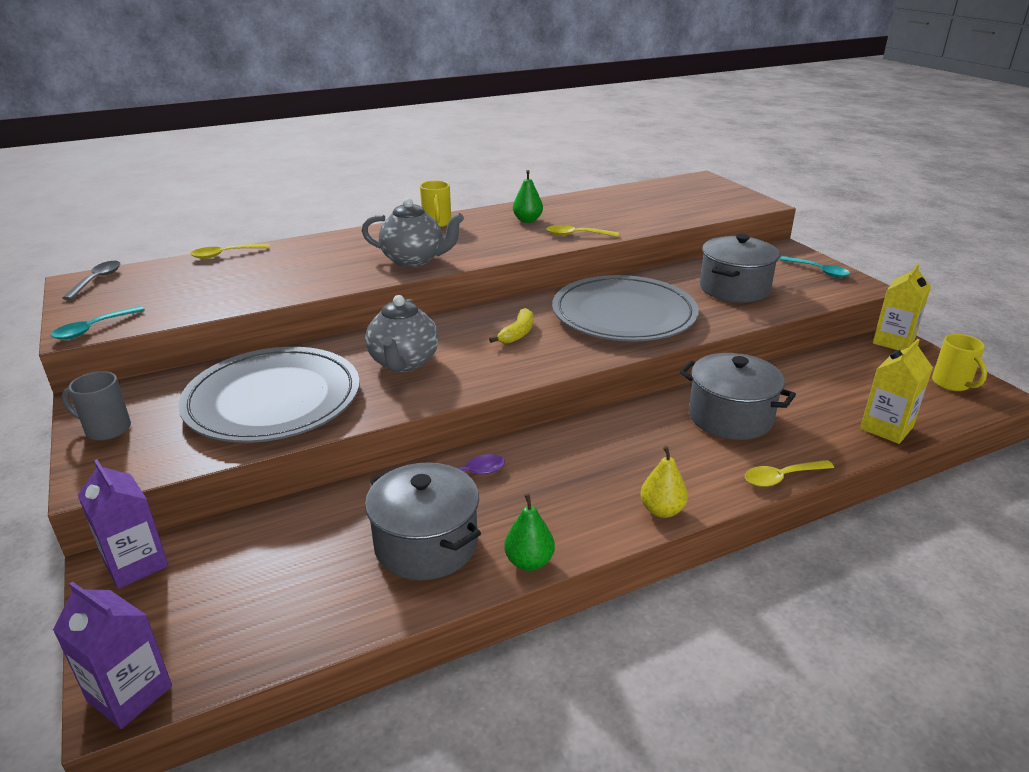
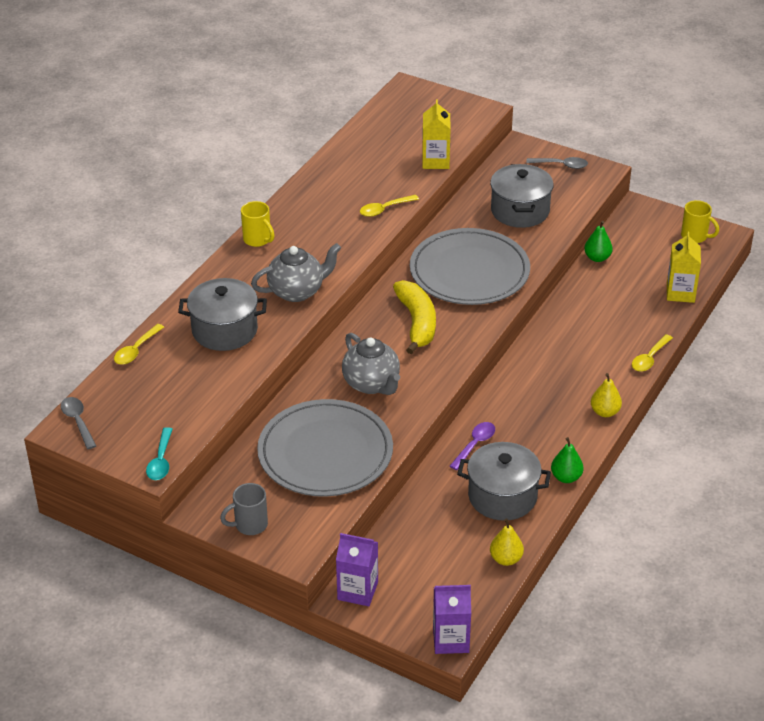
camera: 35 degrees left, 10 degrees up
(334, 623) = (506, 559): none -> yellow pear
(517, 333) = (417, 323): yellow banana -> yellow banana, size x1.77
(527, 220) = (326, 206): green pear -> green pear (597, 258)
(730, 417) = (588, 326): grey pot -> grey pot (224, 330)
(818, 271) = (561, 165): turquoise spoon -> grey spoon
(893, 341) = (638, 210): yellow carton -> yellow carton (435, 161)

